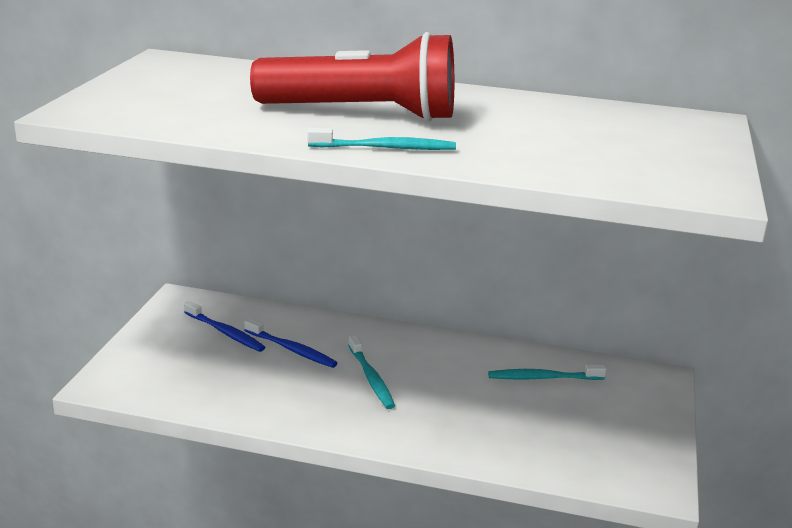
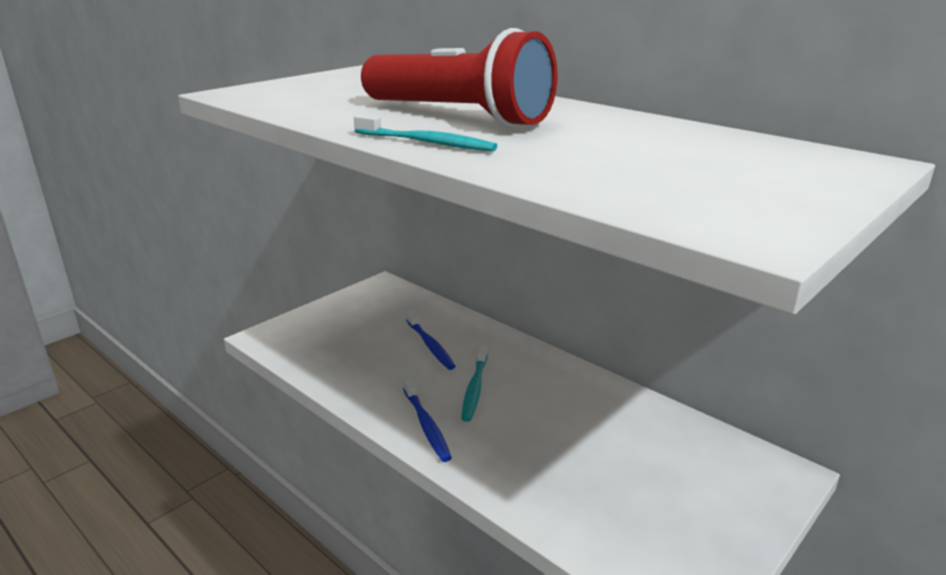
camera: 30 degrees right, 0 degrees up
(225, 332) = (391, 318): blue toothbrush -> blue toothbrush (426, 425)
(543, 378) = (645, 435): turquoise toothbrush -> none

